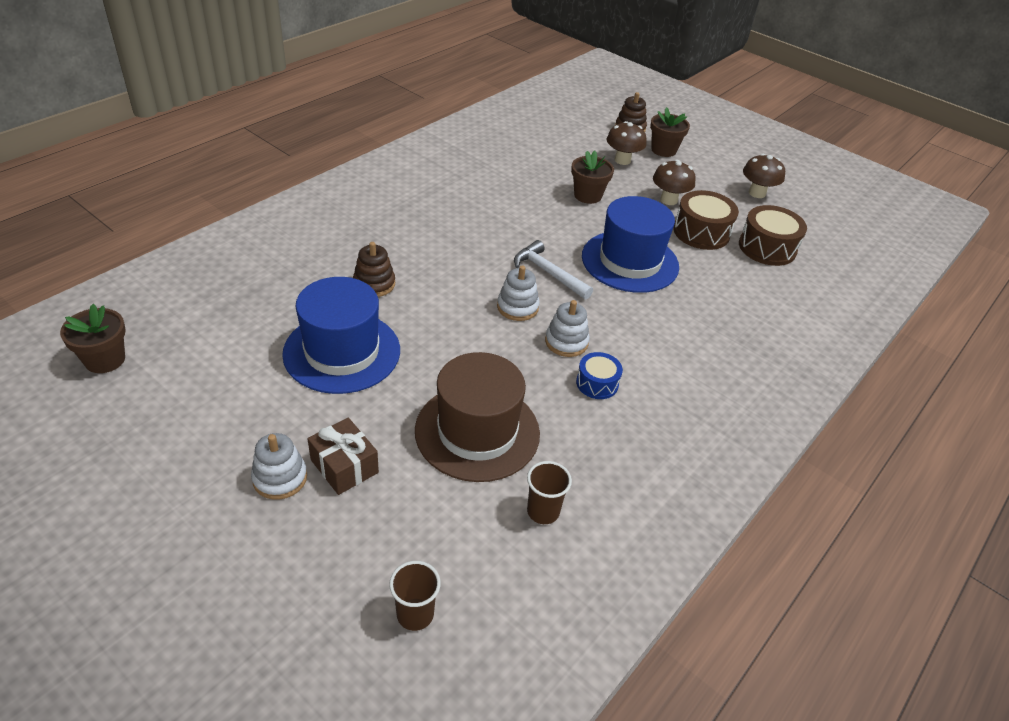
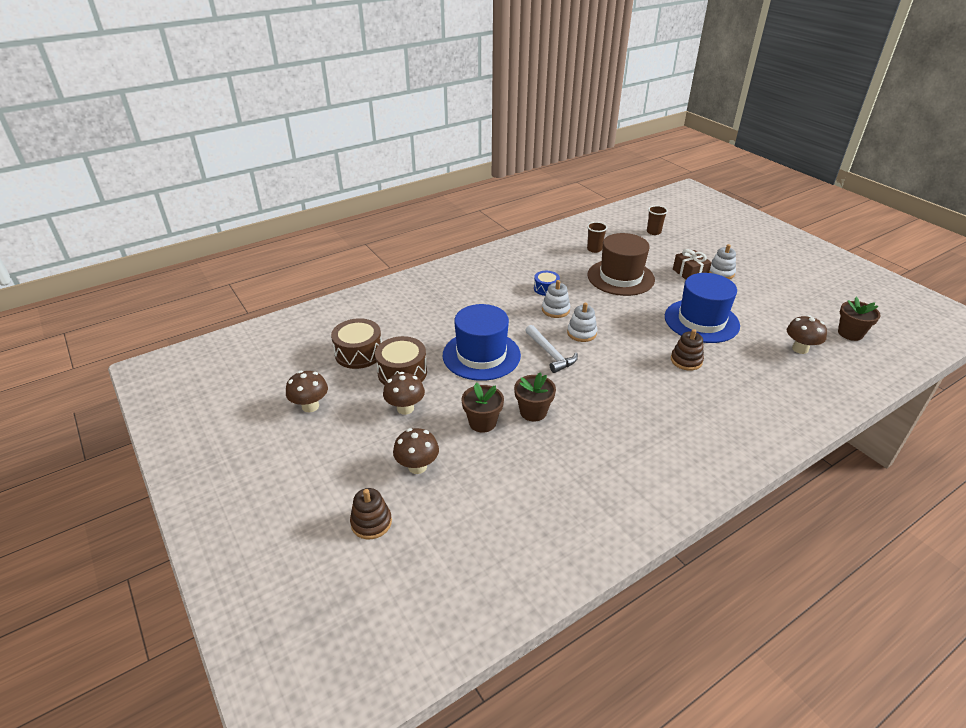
camera: 160 degrees left, 5 degrees down
(205, 321) = (800, 349): none -> brown mushroom
(663, 150) = (357, 477): brown flower pot -> brown flower pot (533, 412)

